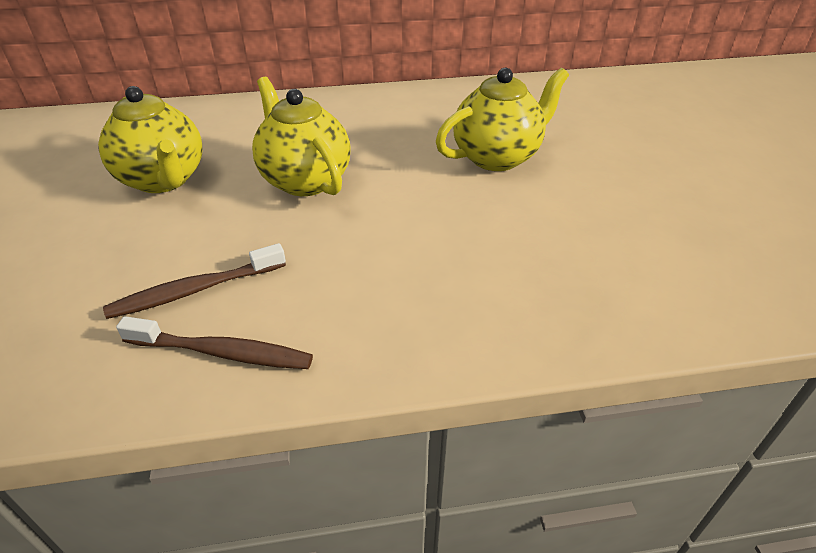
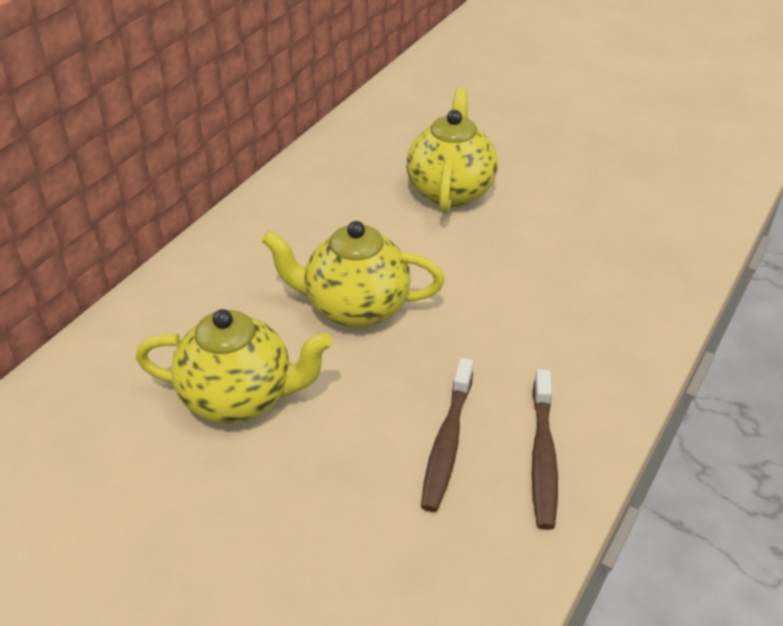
camera: 50 degrees left, 0 degrees up
(222, 352) = (543, 456): brown toothbrush -> brown toothbrush turned 135 degrees clockwise

